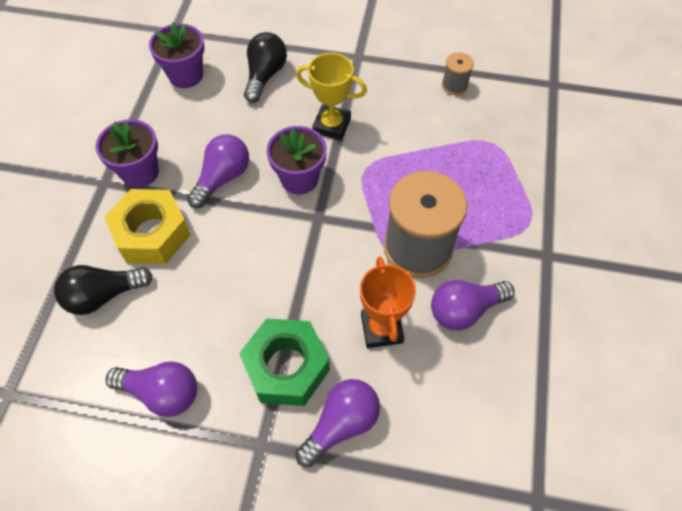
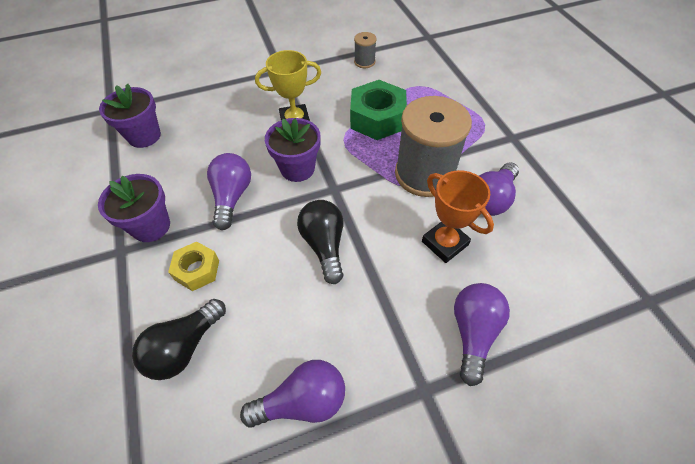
camera: 30 degrees left, 5 degrees down
(152, 233) = (197, 270): yellow nut -> yellow nut, size x0.59
(265, 75) = (215, 110): black light bulb -> black light bulb (324, 245)
(286, 367) = (395, 313): green nut -> green nut (377, 118)

